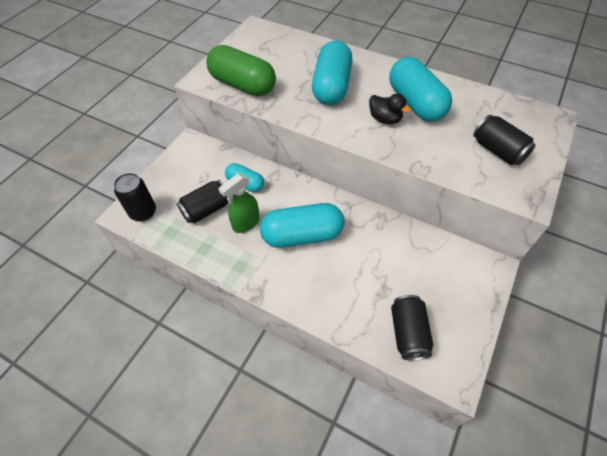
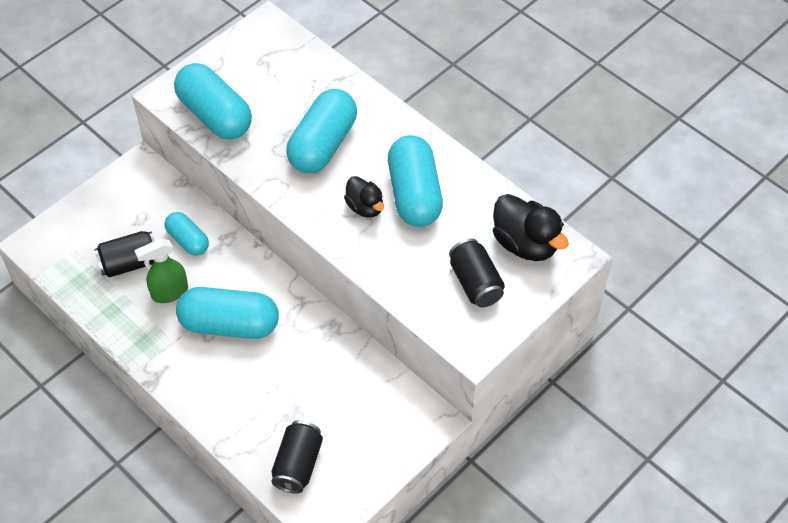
camera: 15 degrees right, 0 degrees up
(143, 212) = (55, 247): black can -> none
(243, 85) = (215, 115): green capsule -> turquoise capsule
(514, 117) = (525, 244): none -> black duck

